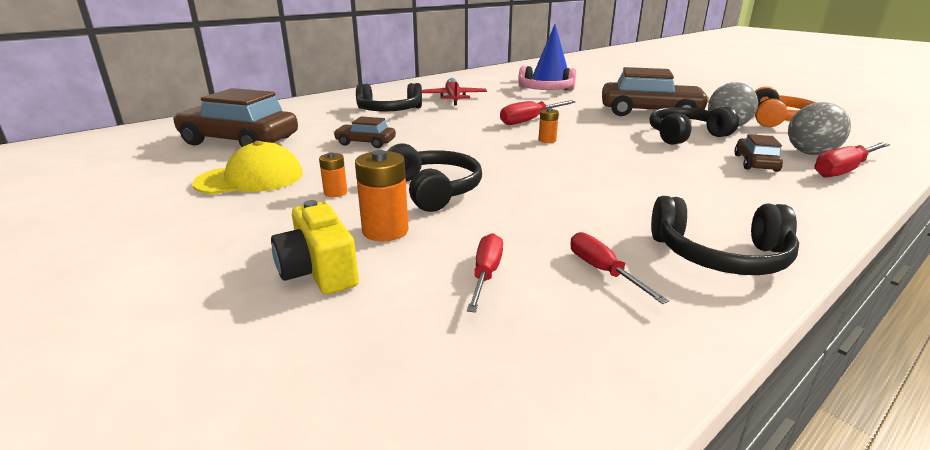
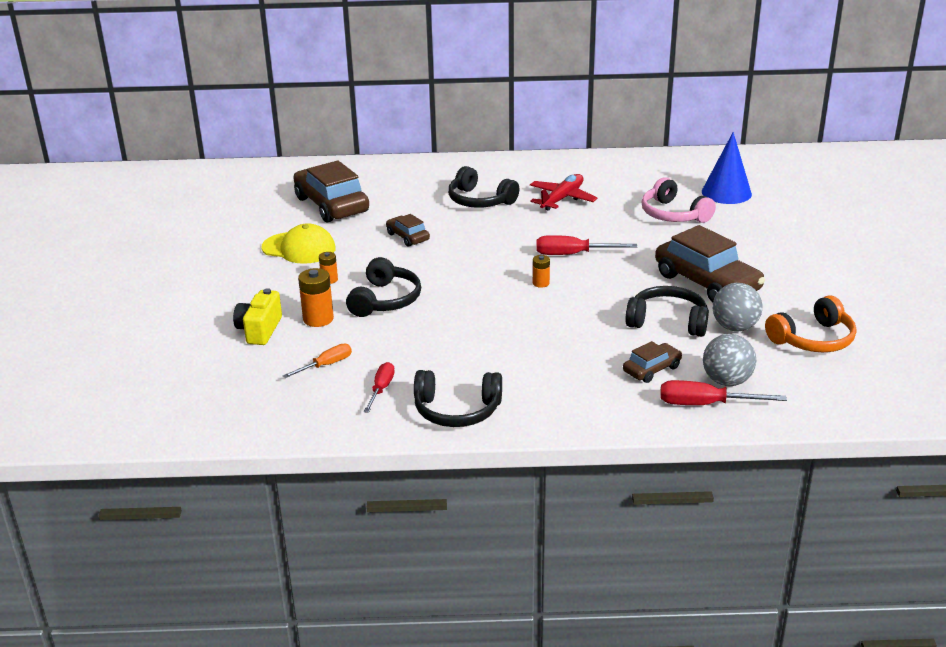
camera: 40 degrees right, 5 degrees up
(486, 274) = (326, 365): red screwdriver -> orange screwdriver
(720, 255) = (457, 410): black headphones -> black headphones turned 45 degrees counterclockwise

